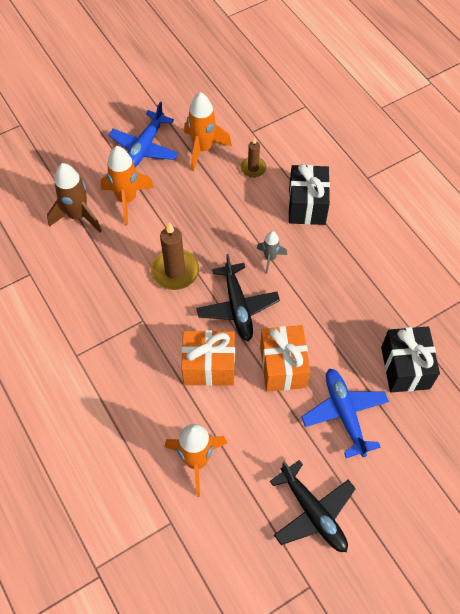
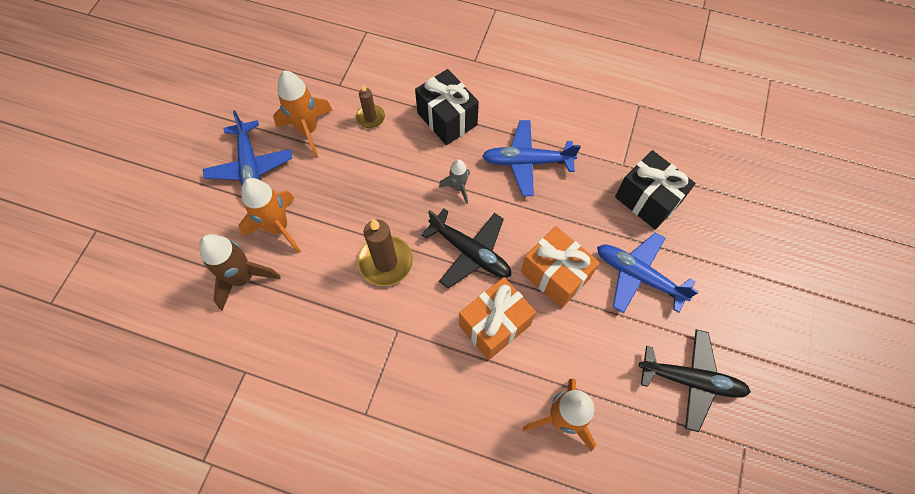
camera: 40 degrees left, 5 degrees up
(337, 275) = (527, 162): none -> blue plane

